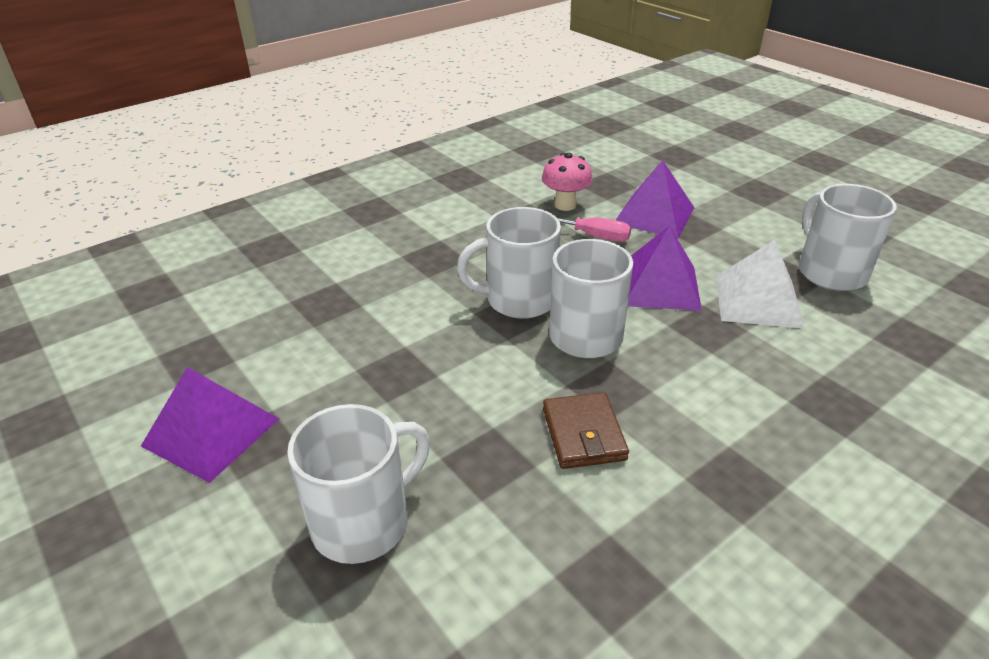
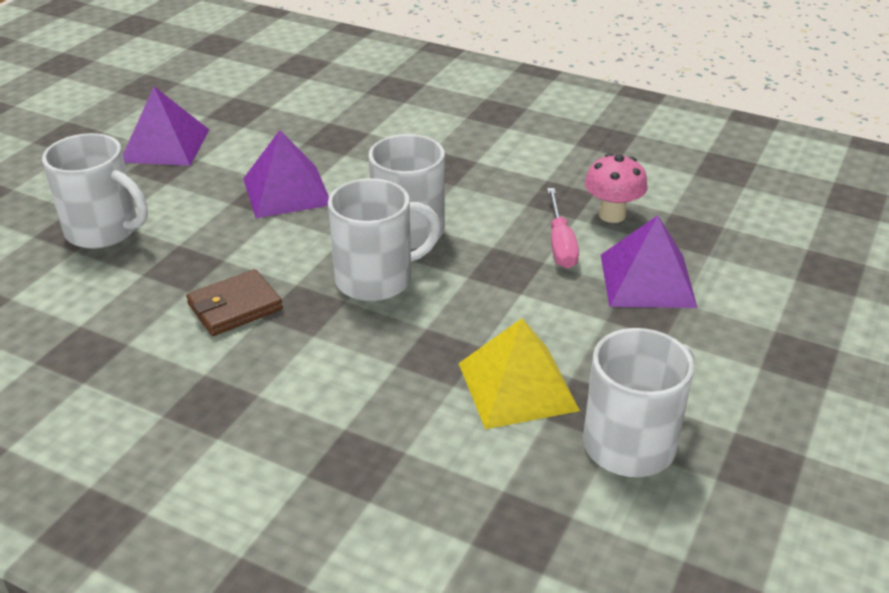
camera: 65 degrees right, 0 degrees up
(659, 286) = (495, 310): purple pyramid -> purple pyramid (286, 191)
(757, 301) = (517, 386): white pyramid -> yellow pyramid

